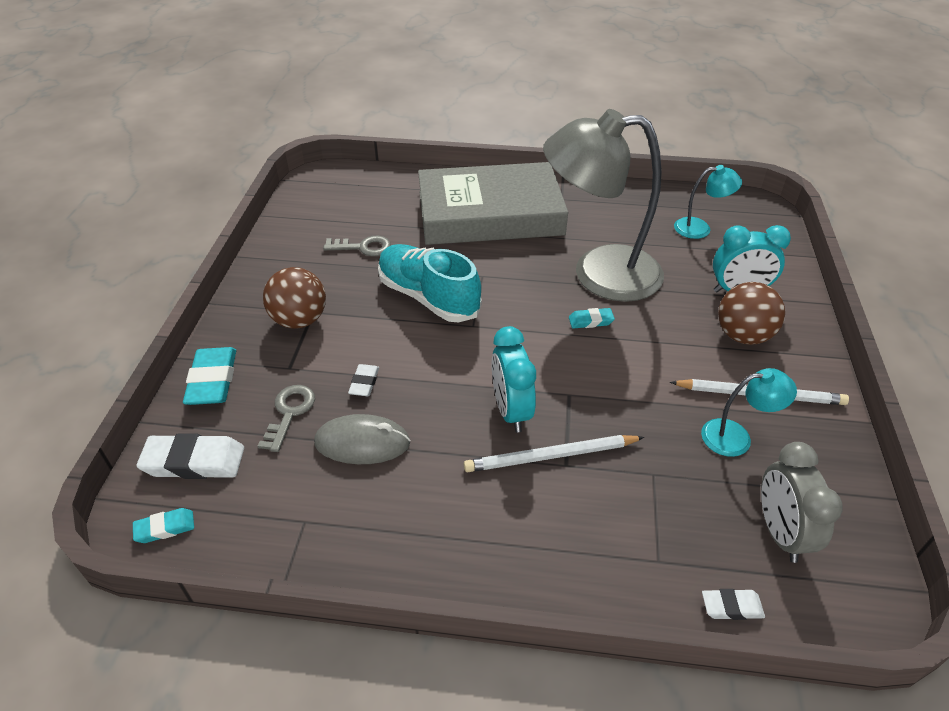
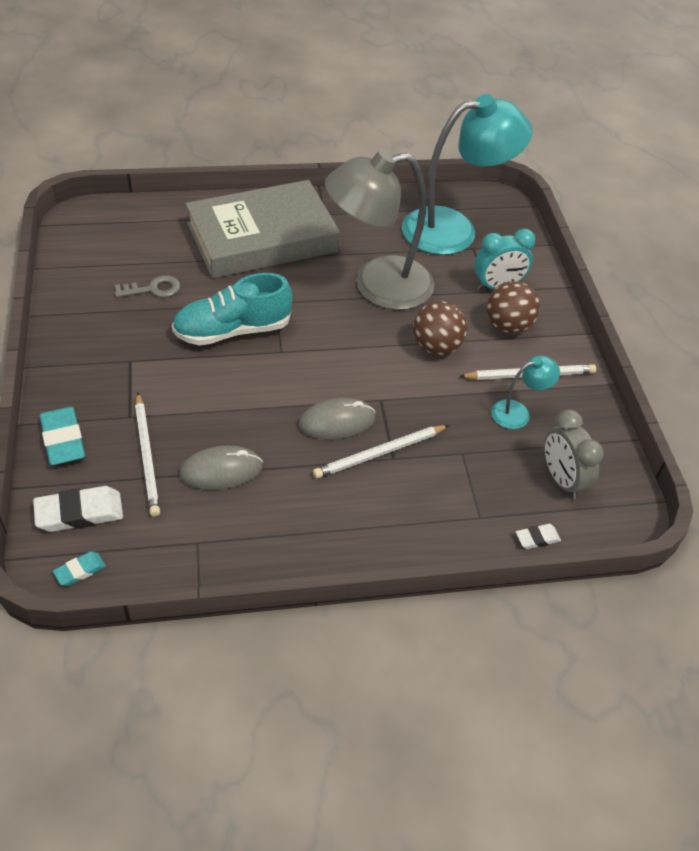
camera: 20 degrees left, 5 degrees up
(289, 413) = (147, 456): grey key -> white pencil
(299, 320) = (121, 370): brown ball -> brown ball (436, 347)
(364, 383) = (203, 419): white eraser -> none
(428, 297) = (232, 330): turquoise shoe -> turquoise shoe turned 45 degrees counterclockwise
(511, 411) = (337, 422): turquoise clock -> grey mouse
(590, 321) = (381, 332): turquoise eraser -> none
(700, 228) = (454, 229): turquoise lamp -> turquoise lamp, size x2.27

